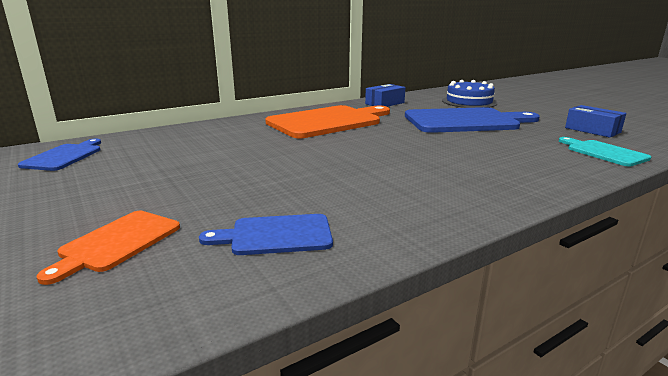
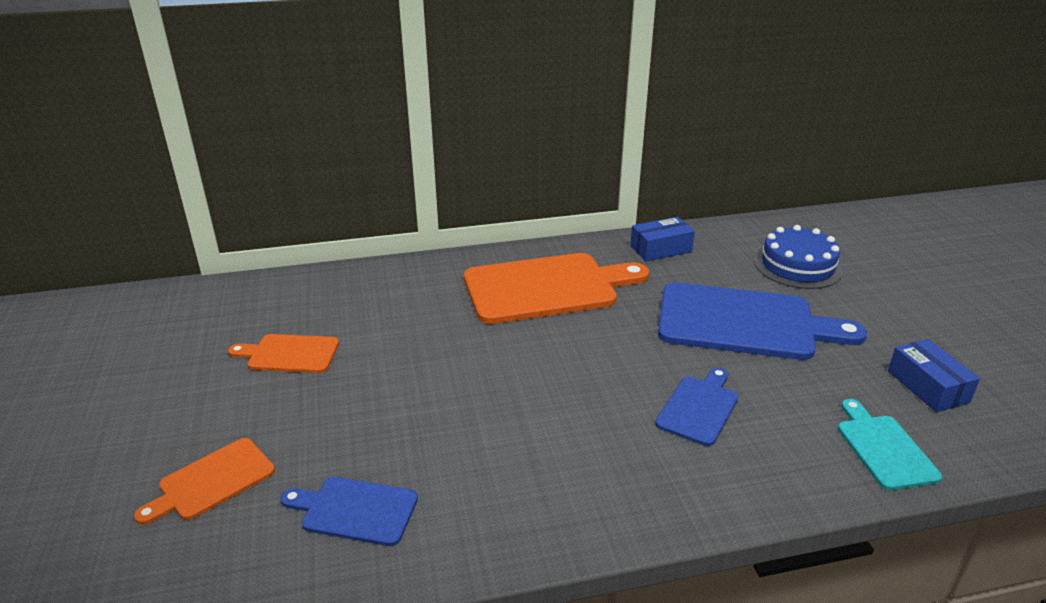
camera: 20 degrees right, 10 degrees up
(65, 156) = (216, 312): blue cutting board -> blue cutting board (699, 407)
(149, 167) = (289, 354): none -> orange cutting board

